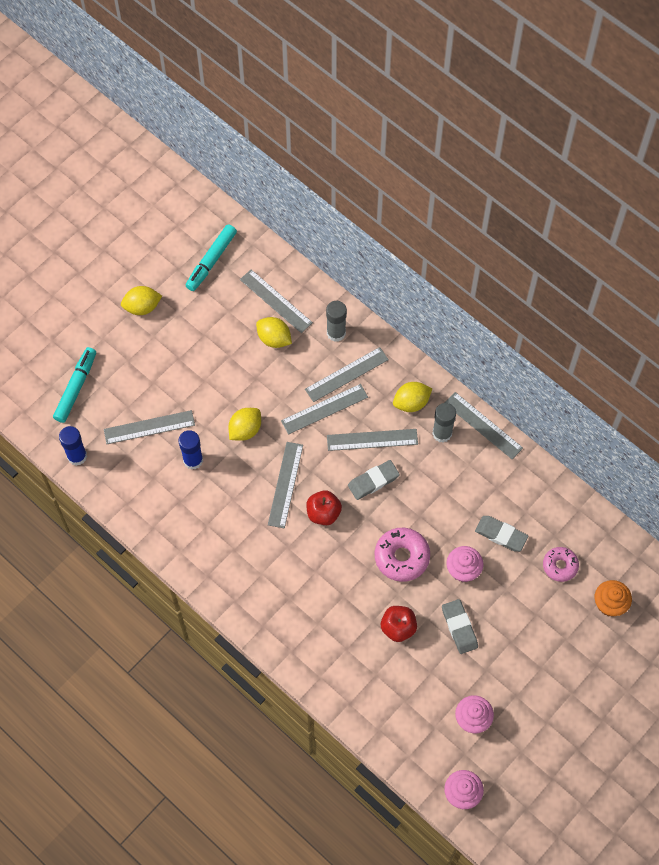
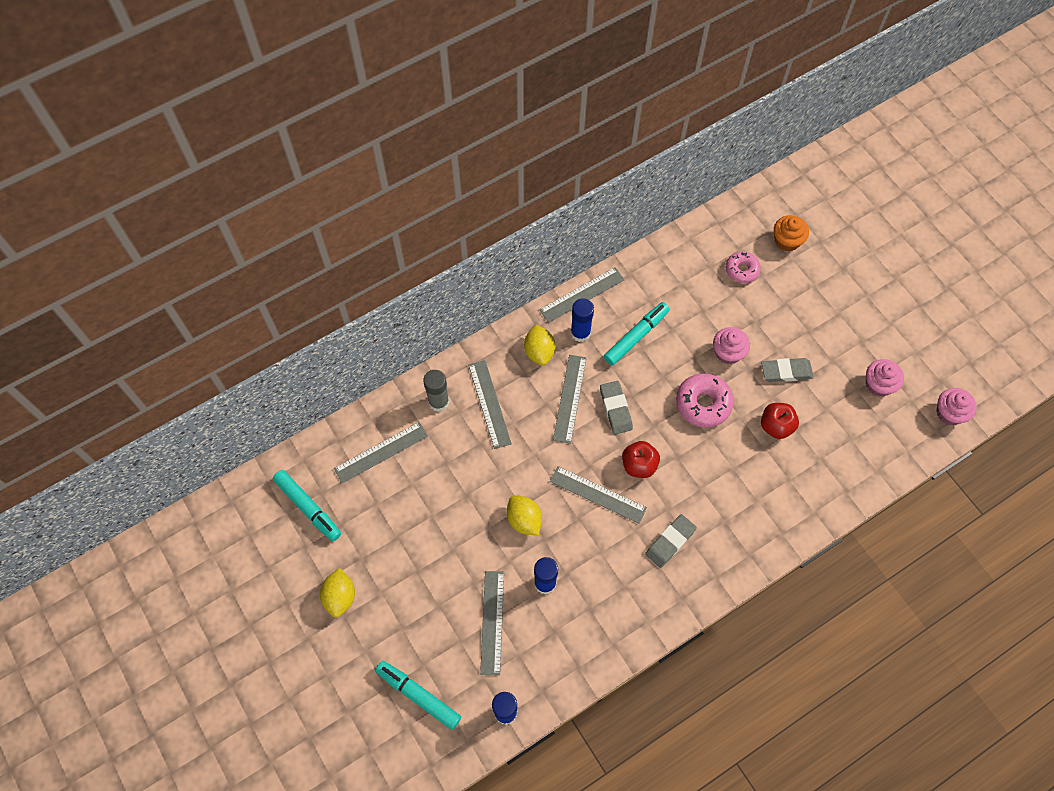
camera: 75 degrees left, 0 degrees up
(274, 339) = (426, 465): yellow lemon -> none
(324, 409) = (522, 435): grey ruler -> none
(442, 433) = (580, 333): grey glue stick -> blue glue stick
(453, 483) = (636, 337): none -> turquoise marker
(501, 535) = (699, 310): grey eraser -> grey eraser (670, 542)

